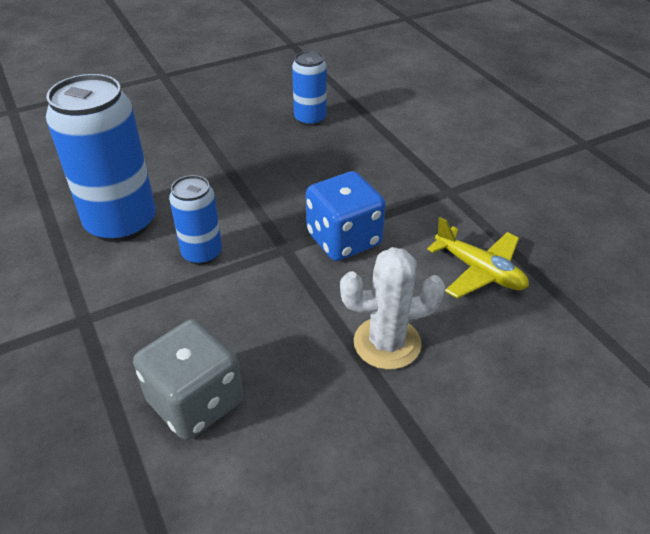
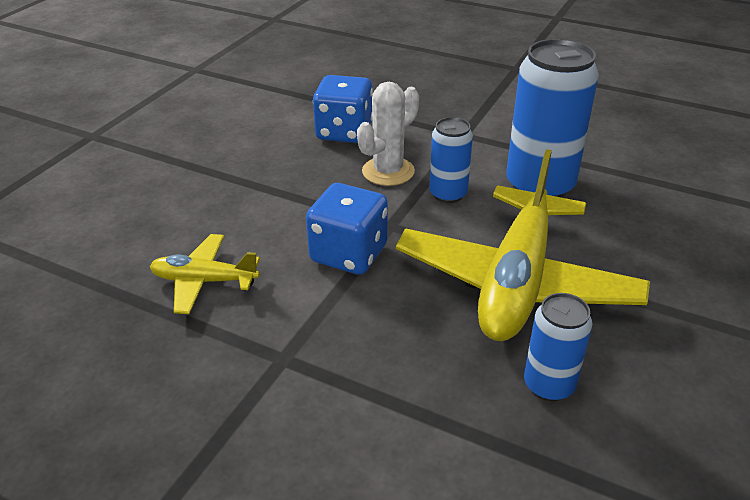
camera: 145 degrees right, 5 degrees down
(195, 401) = (344, 132): grey dice -> blue dice
(252, 168) = (516, 281): none -> yellow plane
(387, 343) = (251, 200): white cactus -> white cactus (388, 171)

